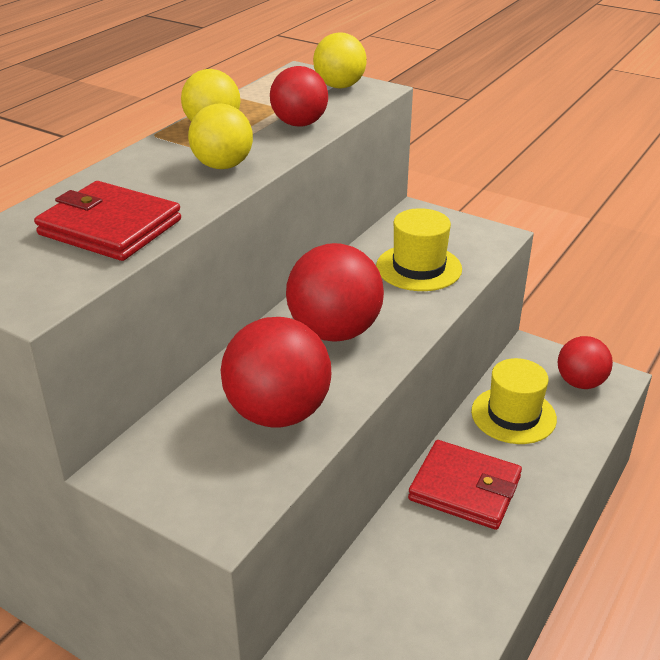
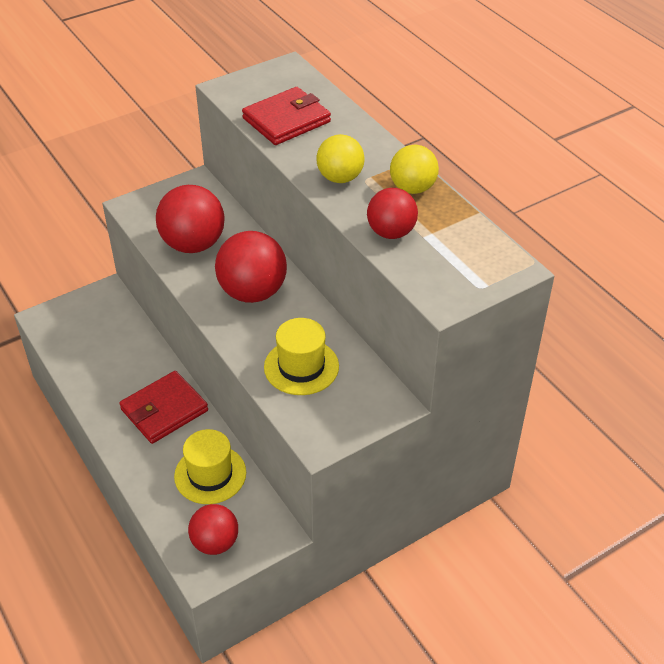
camera: 115 degrees right, 10 degrees up
(339, 86) = (462, 280): yellow ball -> none

